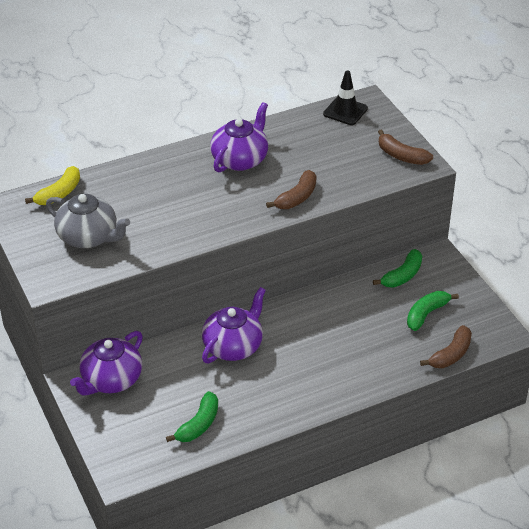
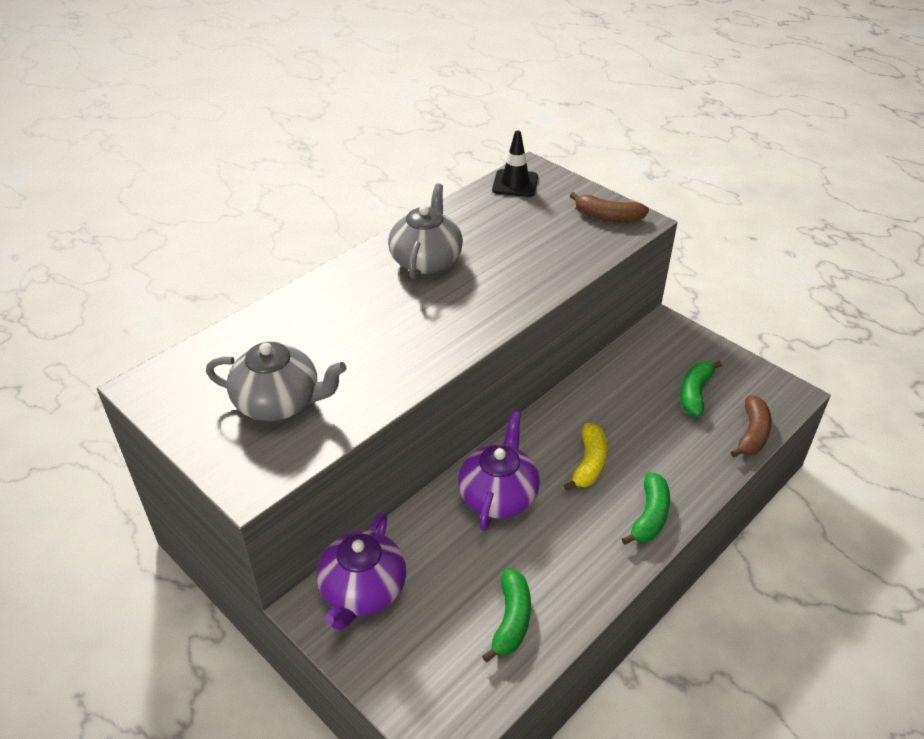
camera: 20 degrees left, 0 degrees up
(59, 193) = (211, 354): yellow banana -> yellow banana (589, 463)
(240, 159) = (426, 260): purple teapot -> grey teapot
(297, 197) = (520, 289): brown banana -> none
(402, 276) = (641, 356): green banana -> green banana (650, 516)

